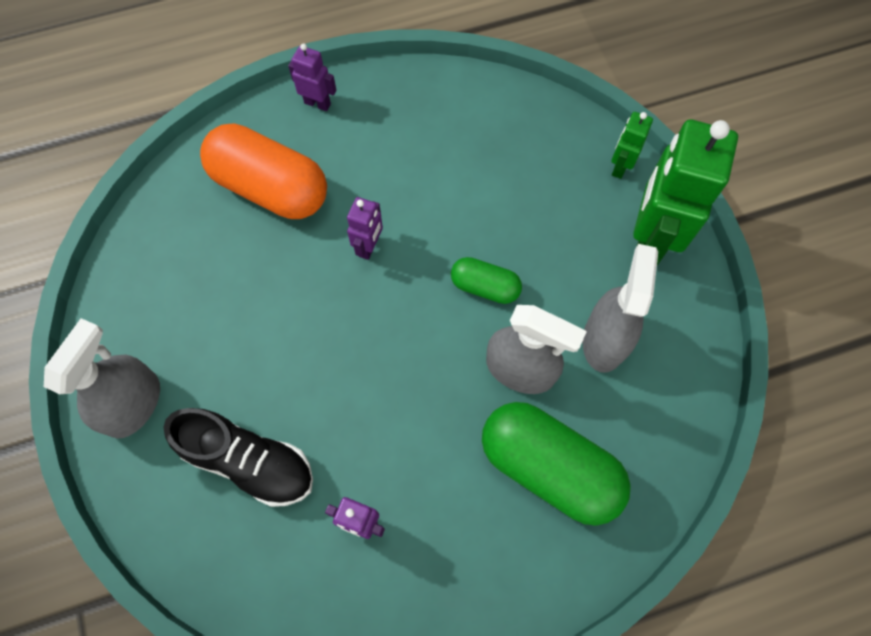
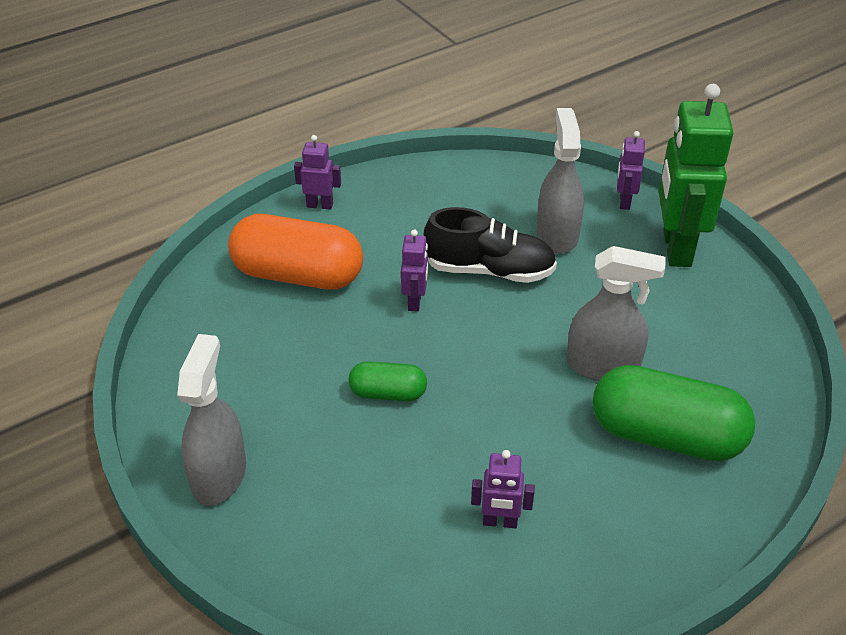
camera: 15 degrees left, 25 degrees down
(249, 461) = (362, 497): black shoe -> black shoe (489, 270)
(485, 287) = (540, 310): green capsule -> green capsule (388, 393)
(605, 339) = (671, 327): grey spray bottle -> grey spray bottle (557, 234)
(619, 166) = (624, 201): green robot -> purple robot

